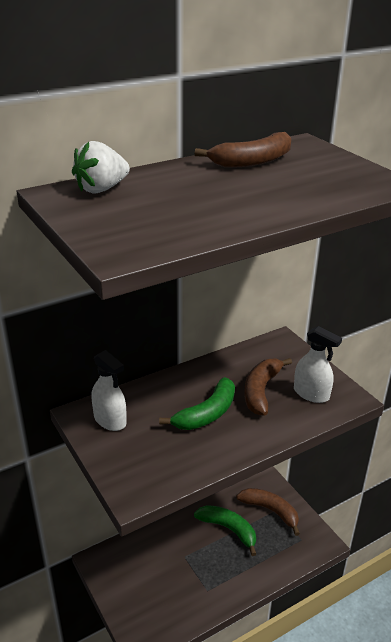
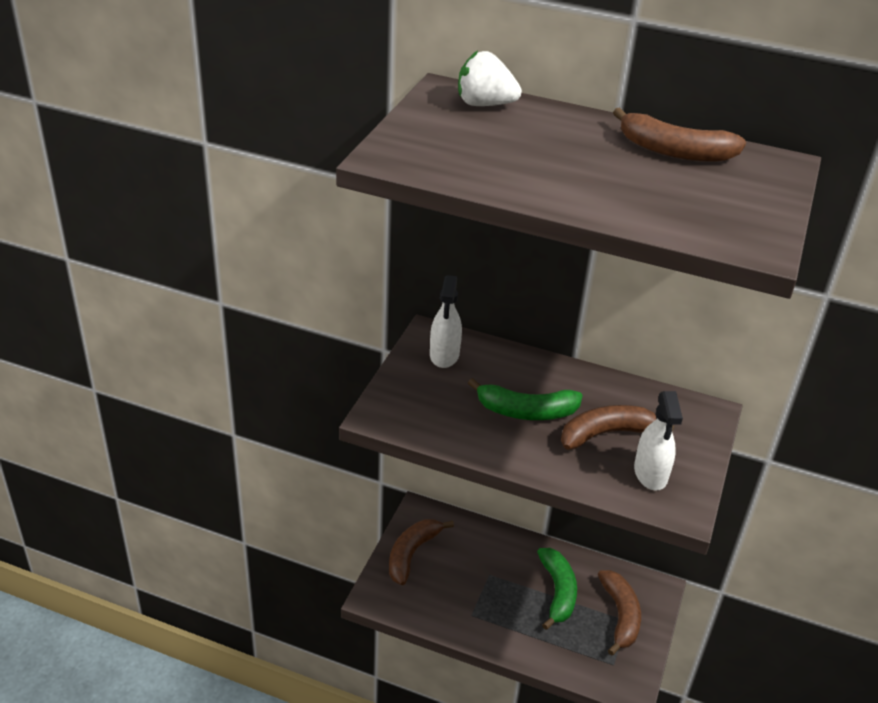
camera: 50 degrees right, 5 degrees up
(127, 591) = (412, 554): none -> brown banana

